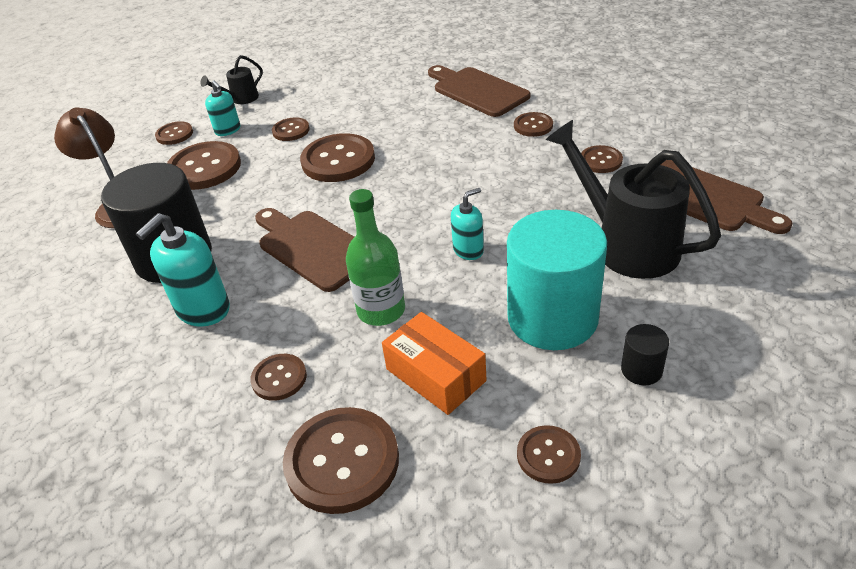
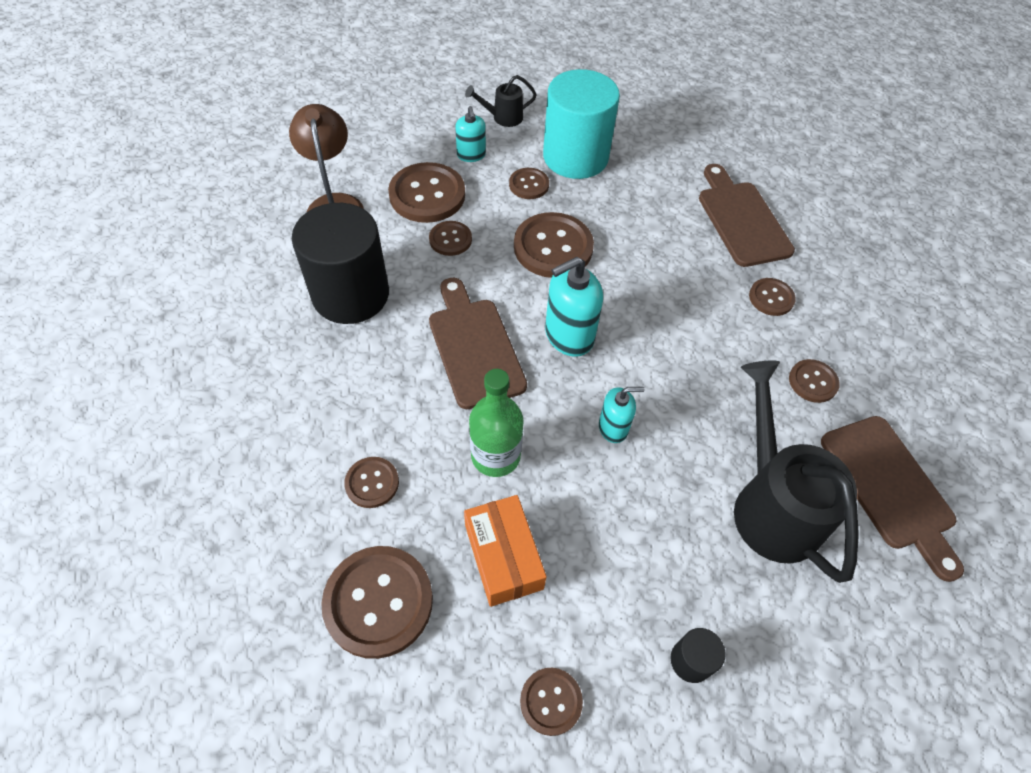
camera: 20 degrees right, 15 degrees up
(174, 134) = (421, 137): brown button -> brown button (450, 239)
(203, 309) = (347, 369): turquoise soap dispenser -> turquoise soap dispenser (569, 335)
(552, 318) = (644, 553): turquoise cylinder -> turquoise cylinder (575, 157)

